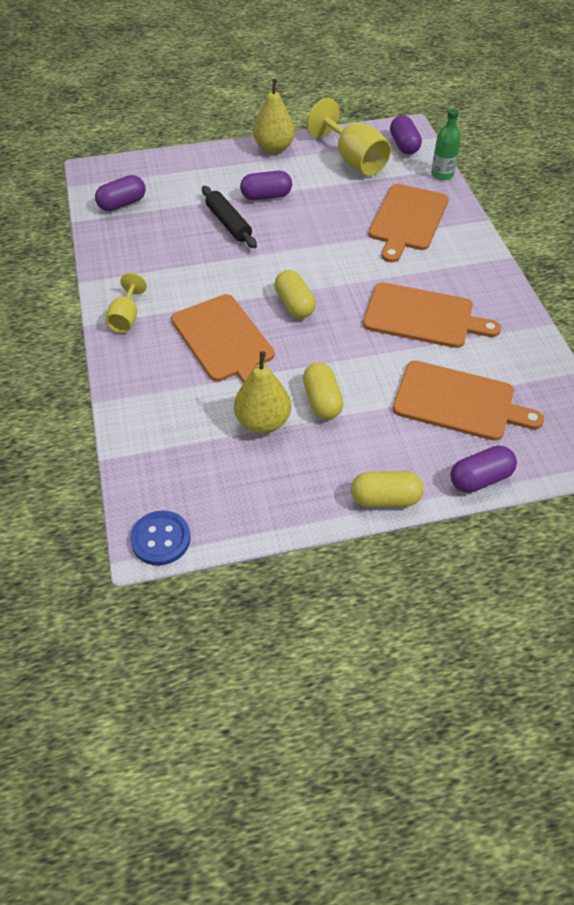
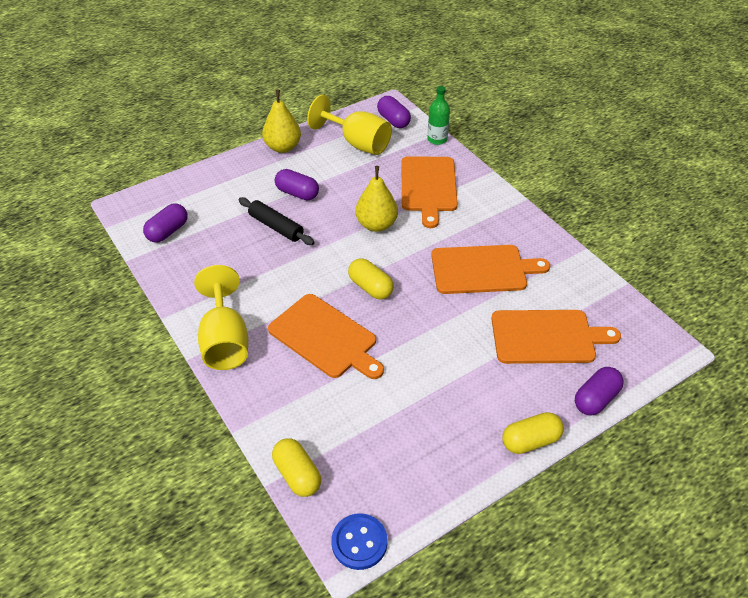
camera: 20 degrees left, 5 degrees down
(126, 318) = (225, 341): yellow goblet -> yellow goblet, size x1.77
(263, 422) = (395, 403): yellow pear -> yellow pear (376, 225)
(266, 196) = (297, 193): purple capsule -> purple capsule turned 60 degrees clockwise
(322, 401) = (436, 369): yellow capsule -> yellow capsule (297, 475)

